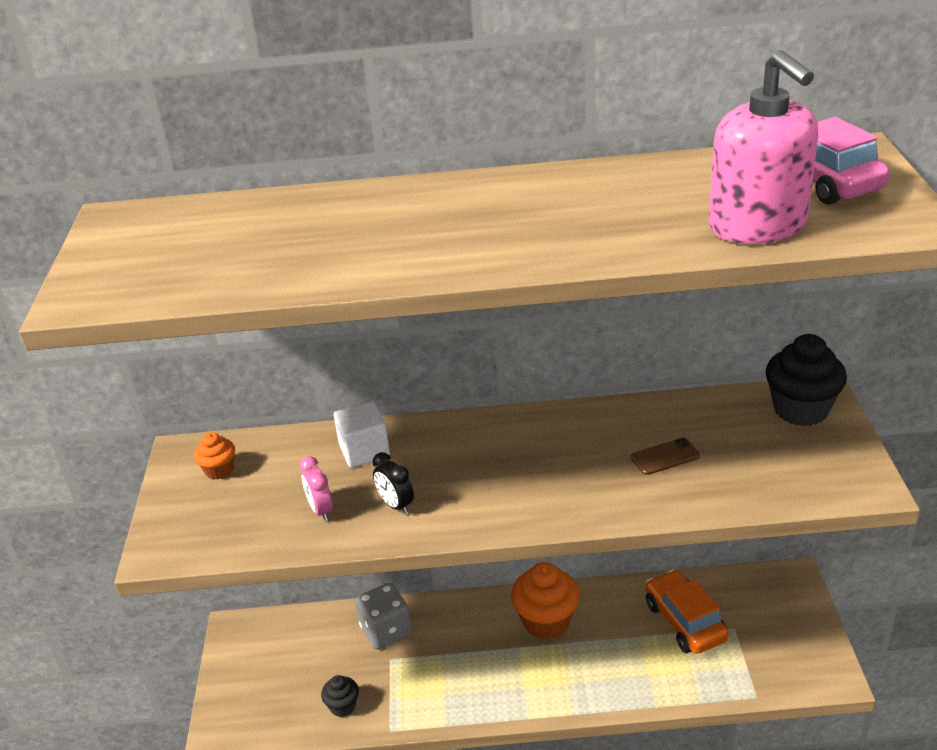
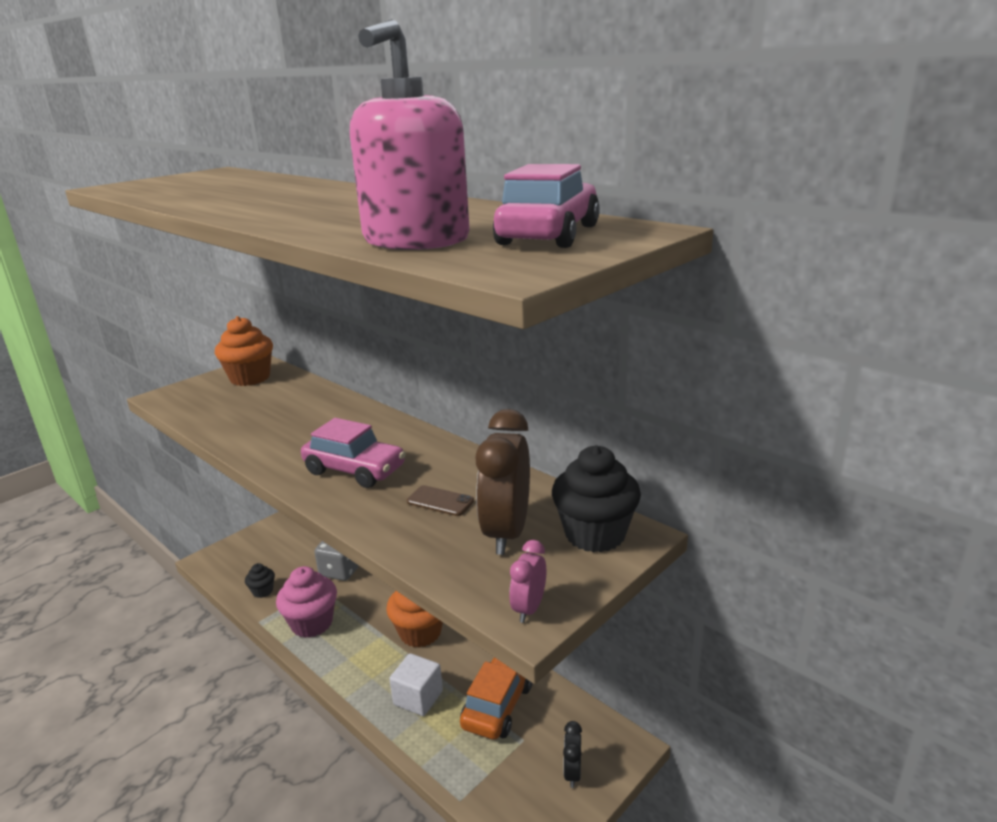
camera: 45 degrees right, 10 degrees down
(219, 470) = (250, 378): orange cupcake -> orange cupcake, size x1.91
(320, 510) = (241, 417): pink clock -> pink clock (529, 608)
(364, 451) = (315, 403): white cube -> white cube (418, 698)
(396, 505) = (269, 435): black clock -> black clock (572, 773)
(443, 690) = (312, 623): none -> pink cupcake
(548, 480) = (355, 470): none -> pink car
(752, 446) = (506, 533): none -> brown clock

